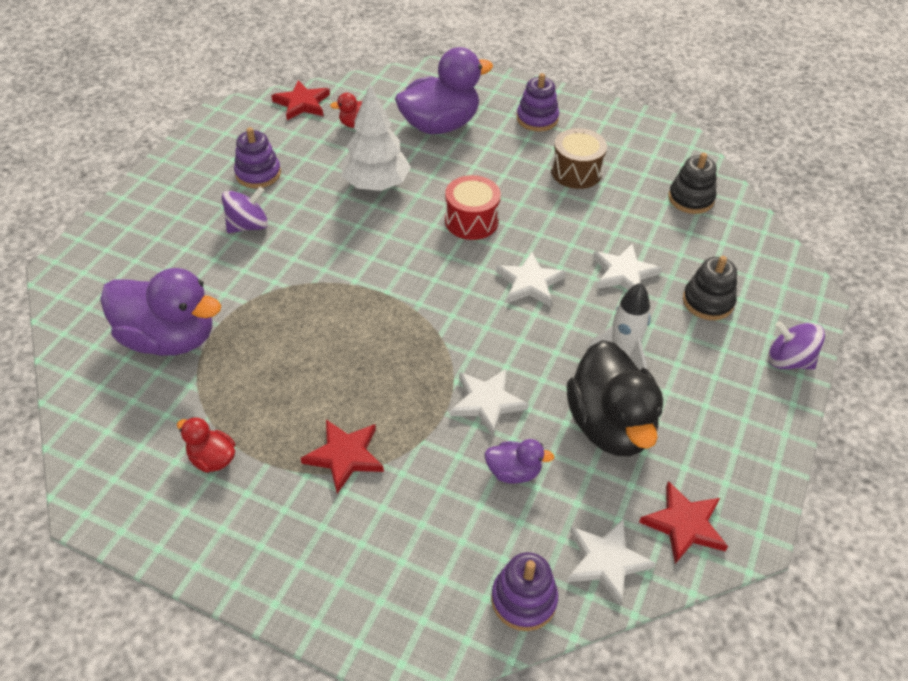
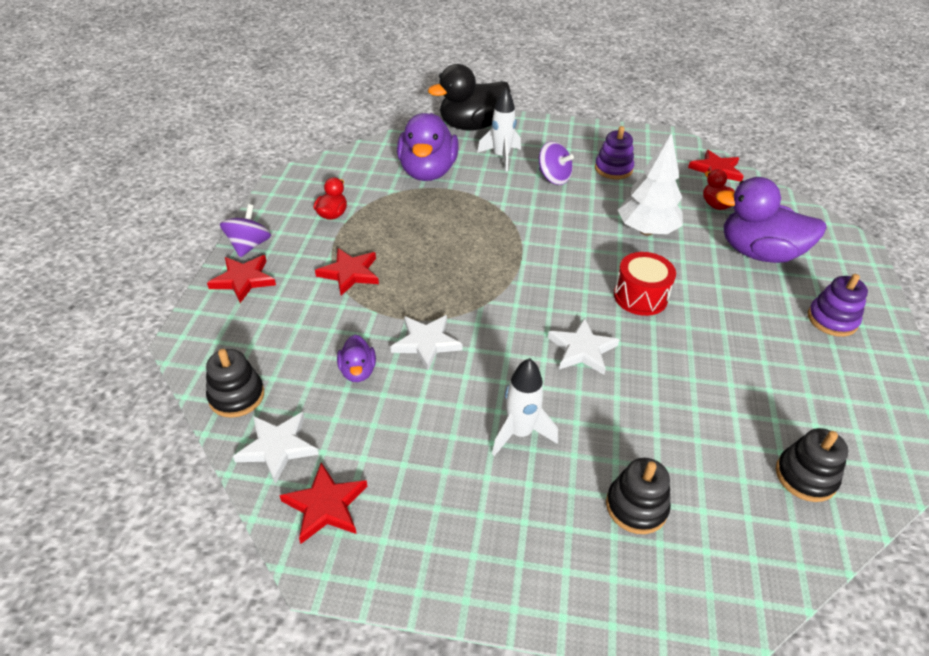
camera: 75 degrees right, 5 degrees down
(178, 260) = (501, 157): none -> white rocket
(312, 580) = (243, 280): none -> red star
(440, 125) = (759, 253): purple duck -> purple duck turned 150 degrees clockwise
(524, 599) = (236, 396): purple stacking toy -> black stacking toy
(576, 172) = (770, 363): brown drum -> none
(610, 425) = (428, 433): black duck -> black duck (472, 126)
(623, 273) = (637, 422): white star -> none
(788, 361) = (581, 602): purple spinning top -> purple spinning top (249, 246)

